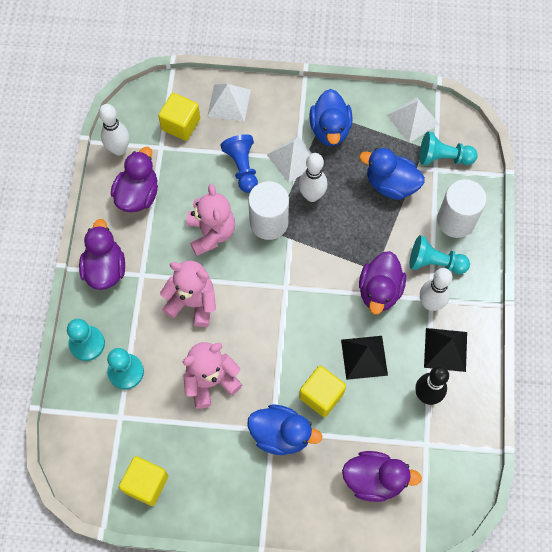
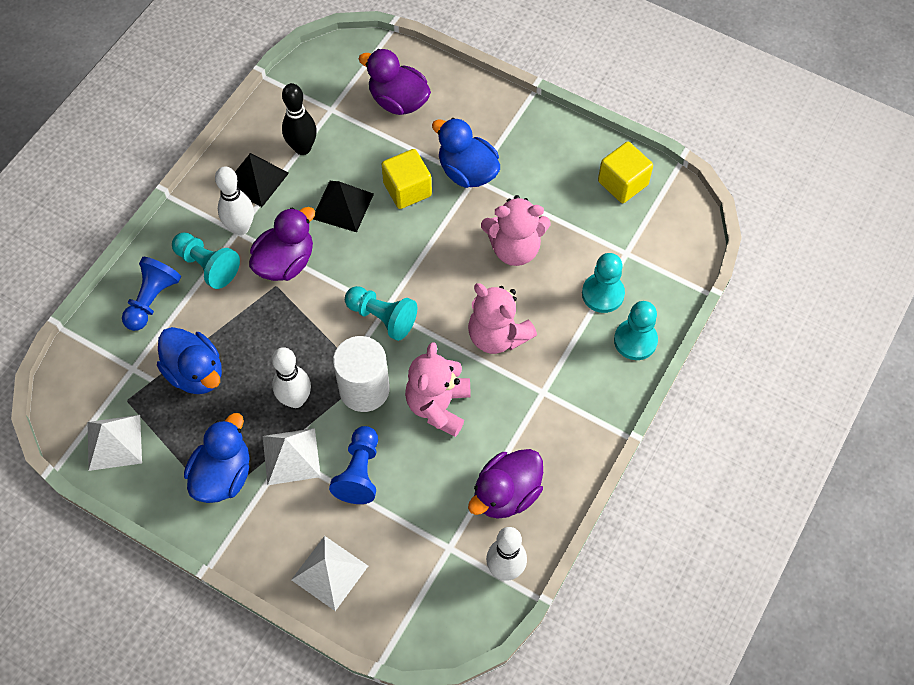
camera: 155 degrees left, 5 degrees down
(105, 269) = (583, 417): purple duck -> none
(181, 124) = (408, 569): yellow cube -> none
(443, 158) = (113, 377): turquoise pawn -> turquoise pawn (382, 317)
(456, 220) = (152, 300): white cylinder -> blue pawn

